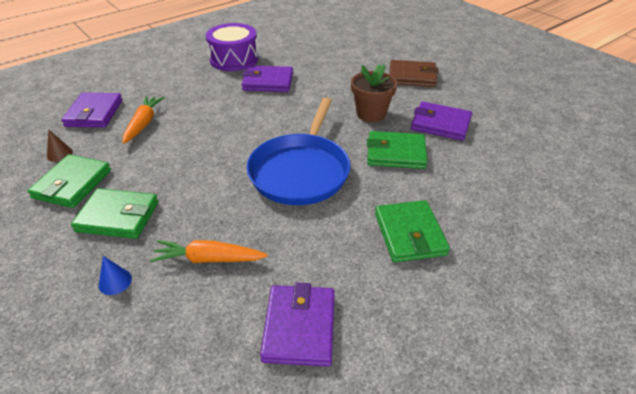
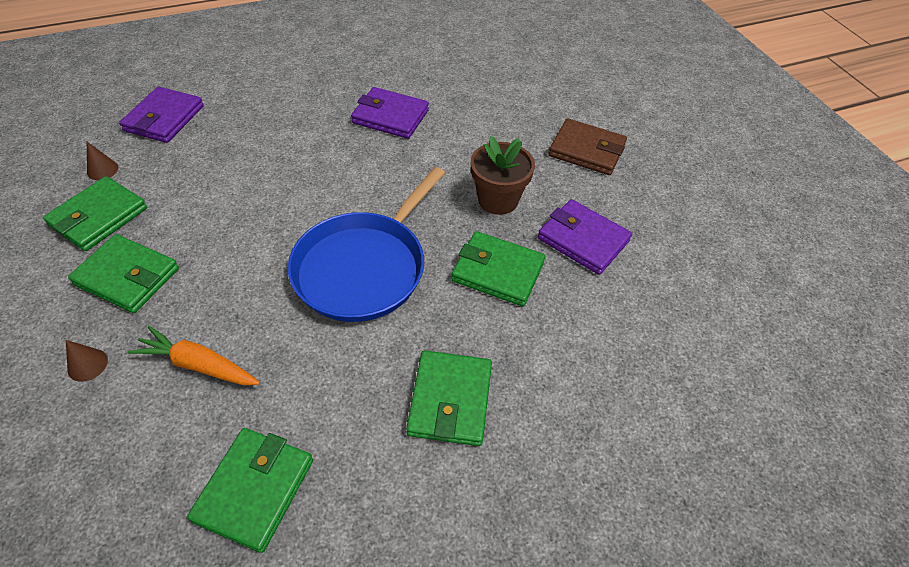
camera: 15 degrees right, 10 degrees up
(115, 281) = (87, 365): blue cone -> brown cone
(143, 123) = (212, 147): orange carrot -> none
(234, 59) = (365, 69): purple drum -> none
(299, 327) = (255, 490): purple wallet -> green wallet

